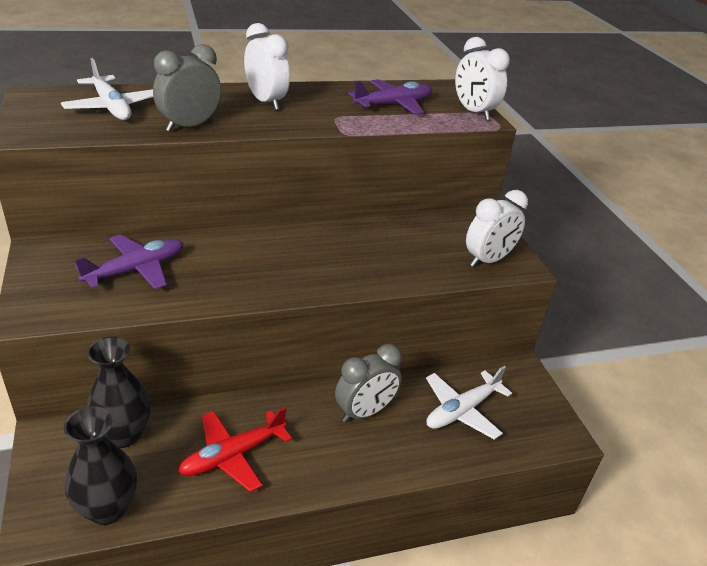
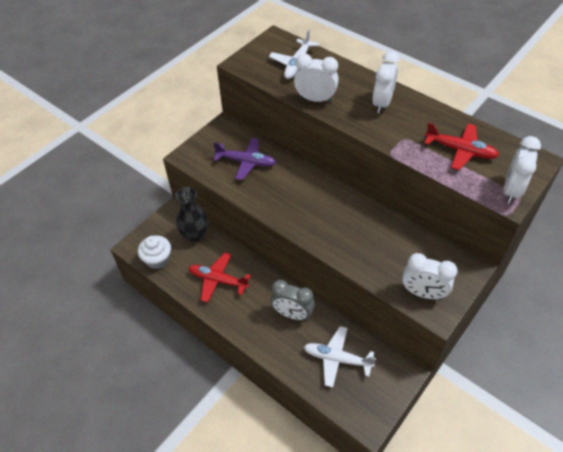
camera: 60 degrees right, 15 degrees up
(107, 508) = (157, 259): black vase -> white cupcake
(189, 126) = (315, 99): grey clock -> white clock
(393, 105) = (460, 150): purple plane -> red plane

